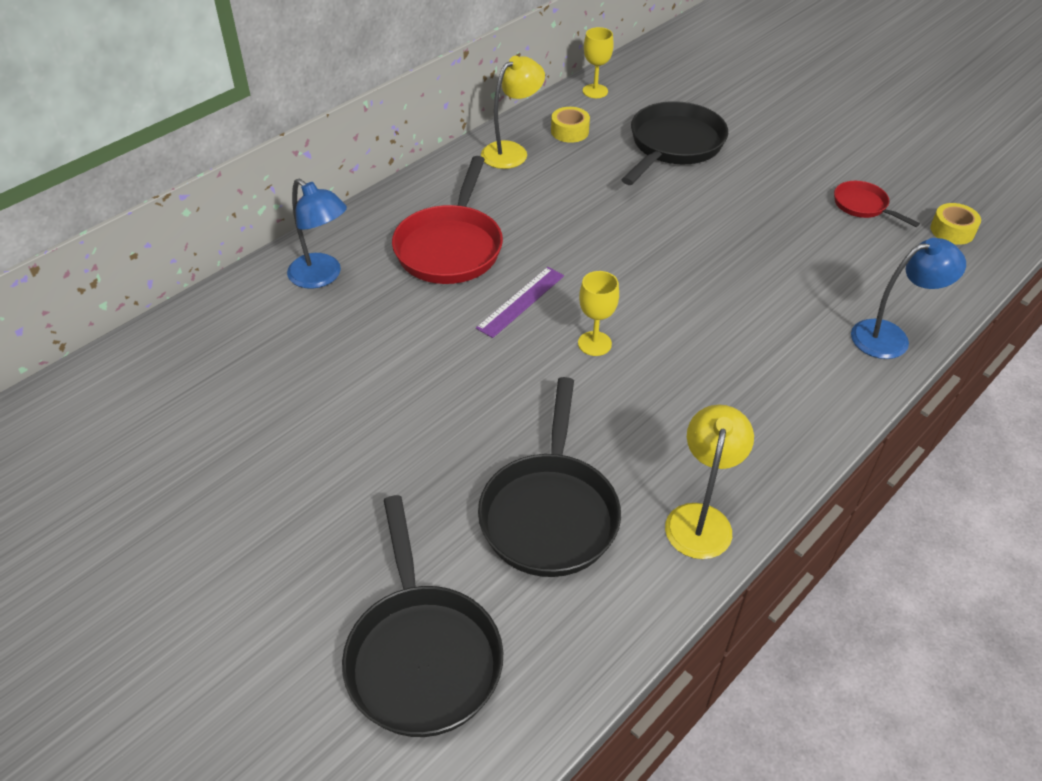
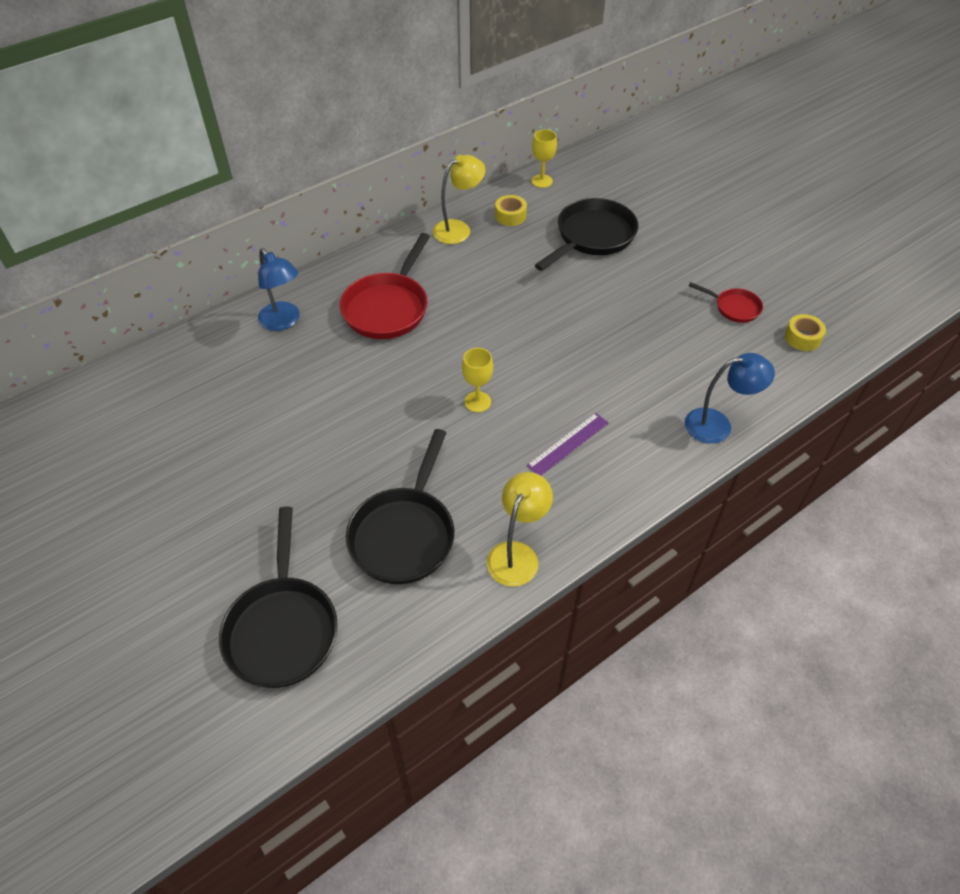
camera: 10 degrees right, 5 degrees up
(521, 301) = (430, 360): purple ruler -> purple ruler (568, 444)
(863, 206) = (734, 307): red pan -> red pan turned 150 degrees clockwise

